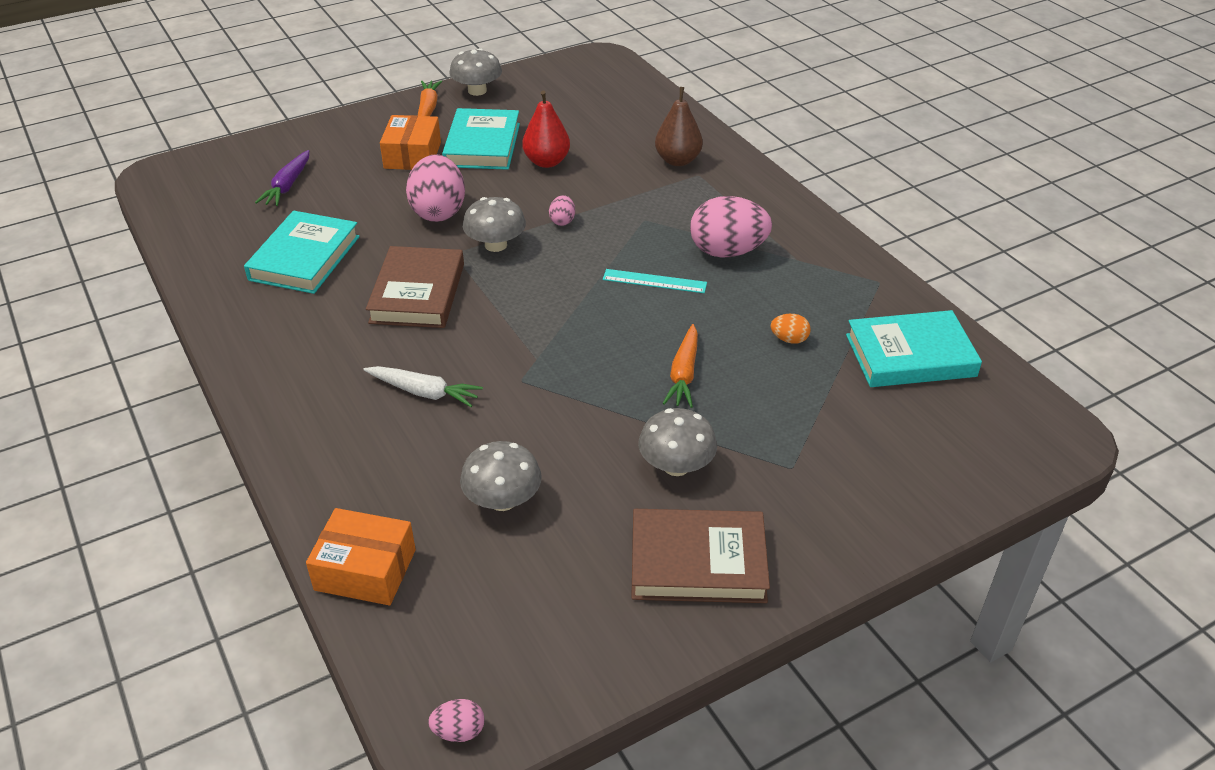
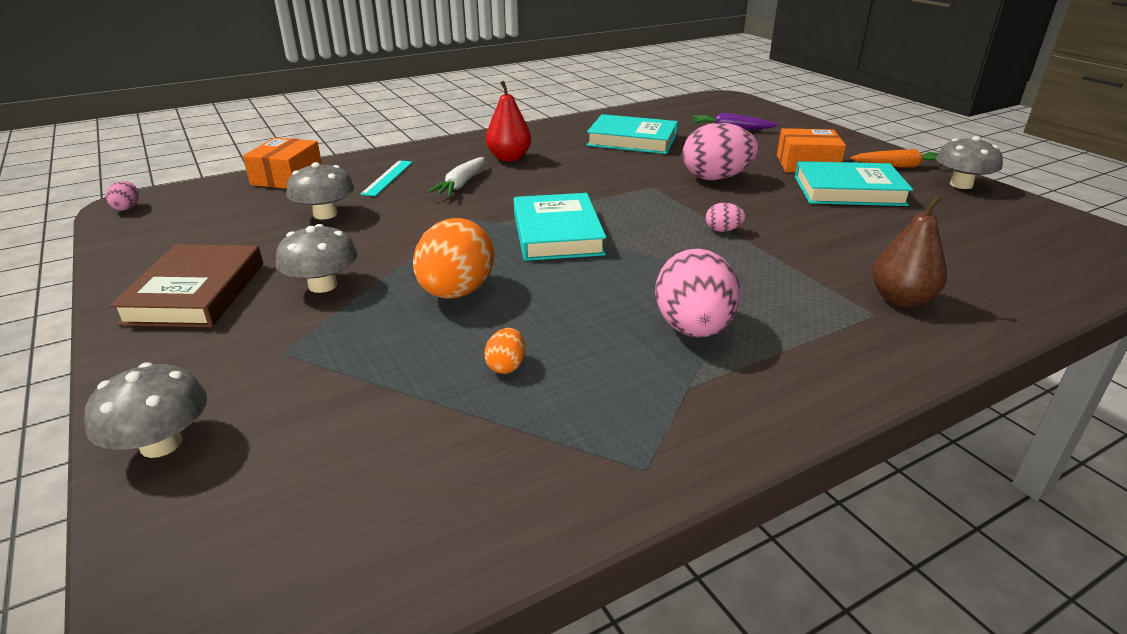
camera: 90 degrees right, 10 degrees down
(417, 293) = (590, 176): brown book -> none
(496, 245) = (669, 202): grey mushroom -> grey mushroom (161, 444)
(546, 162) = (837, 221): red pear -> red pear (509, 158)
(654, 281) = (621, 279): turquoise ruler -> turquoise ruler (388, 178)
(683, 374) = (456, 292): orange carrot -> orange egg
(910, 355) = (454, 480): turquoise book -> turquoise book (557, 233)

